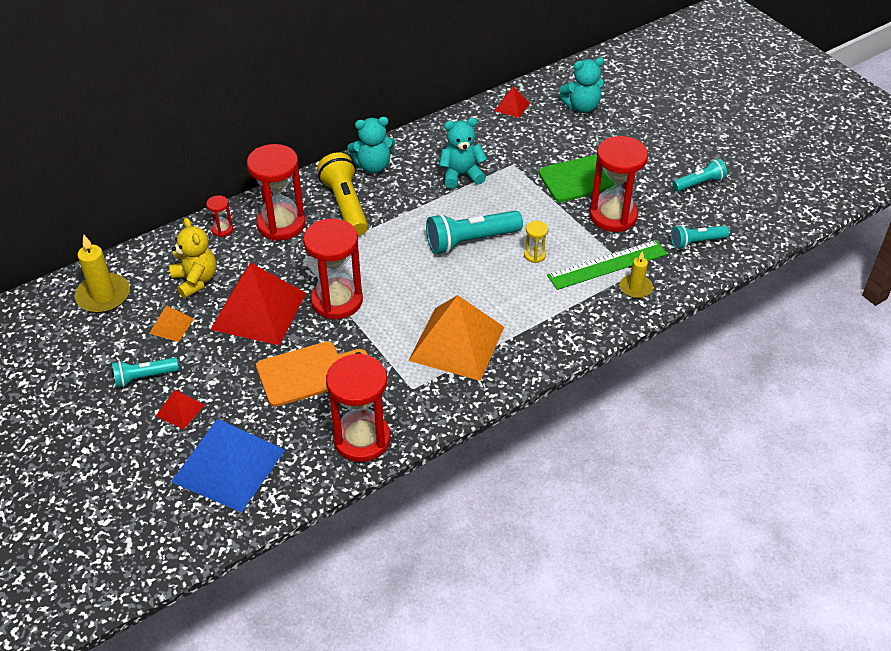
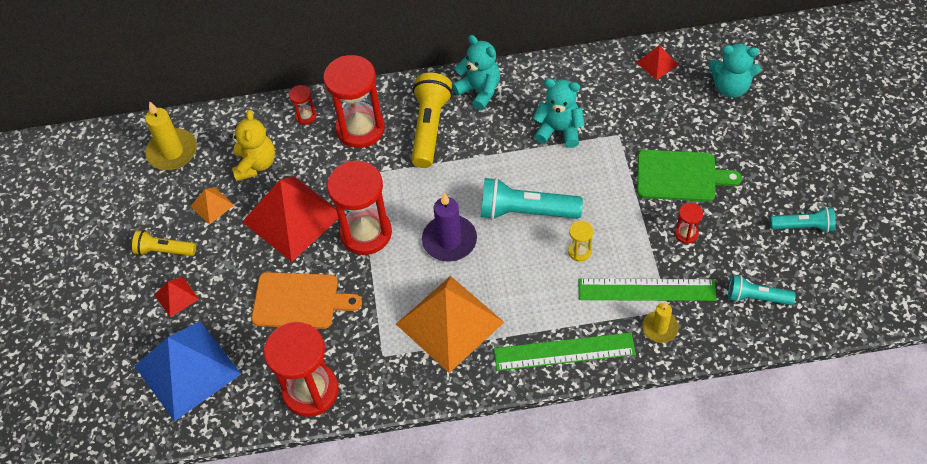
camera: 30 degrees right, 10 degrees up
(144, 377) = (164, 251): turquoise flashlight -> yellow flashlight
(373, 166) = (479, 91): turquoise teddy bear -> turquoise teddy bear turned 150 degrees counterclockwise
(417, 282) = (449, 240): none -> purple candle
(569, 331) = (564, 352): none -> green ruler
(613, 216) = (686, 234): red hourglass -> red hourglass, size x0.44

